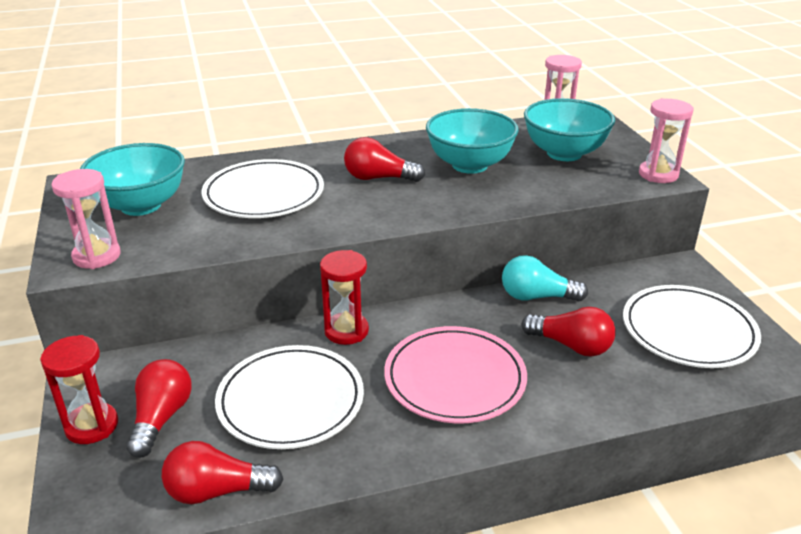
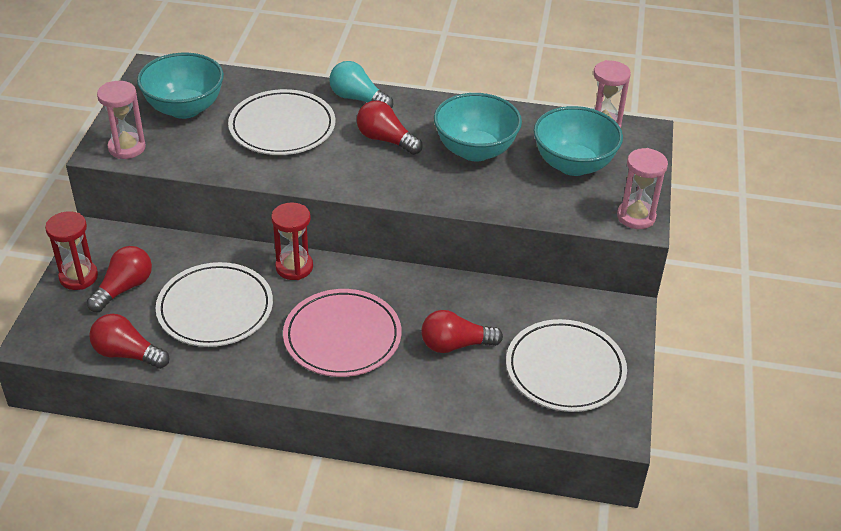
camera: 25 degrees right, 10 degrees up
(536, 297) = (468, 292): turquoise light bulb -> turquoise light bulb (358, 99)
(571, 345) = (455, 345): red light bulb -> red light bulb turned 120 degrees clockwise

